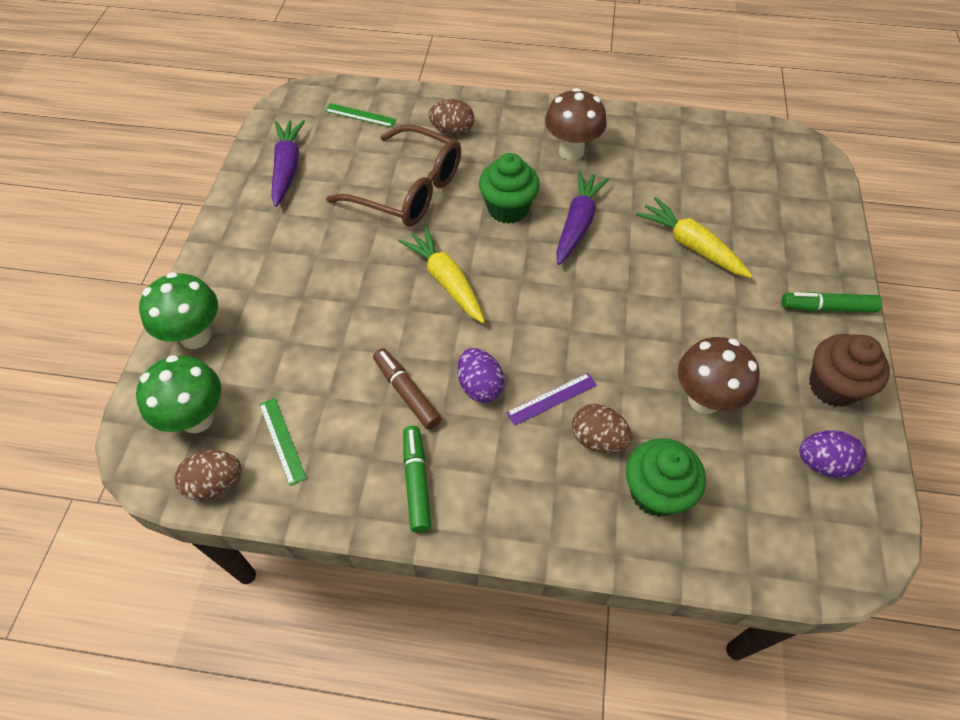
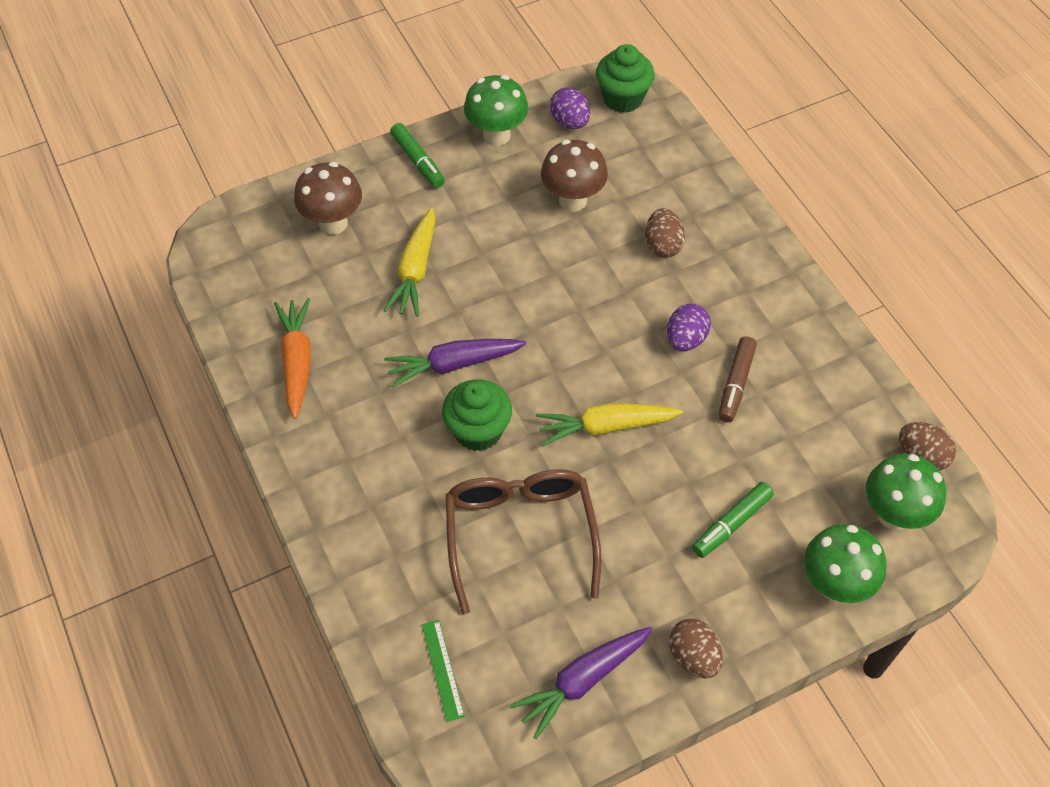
camera: 125 degrees left, 0 degrees up
(282, 440) = (851, 439): green ruler -> none
(416, 482) = (795, 331): green marker -> green marker (731, 524)
(446, 281) = (606, 427): yellow carrot -> yellow carrot turned 60 degrees clockwise
(452, 131) = (400, 552): brown egg -> brown egg (693, 657)
(551, 398) = (654, 289): purple ruler -> none
(571, 151) = (352, 422): brown mushroom -> brown mushroom (333, 223)
(646, 145) = (297, 362): none -> orange carrot
(655, 492) = (673, 196): green cupcake -> green cupcake (622, 98)
(833, 386) = (496, 135): brown cupcake -> green mushroom

